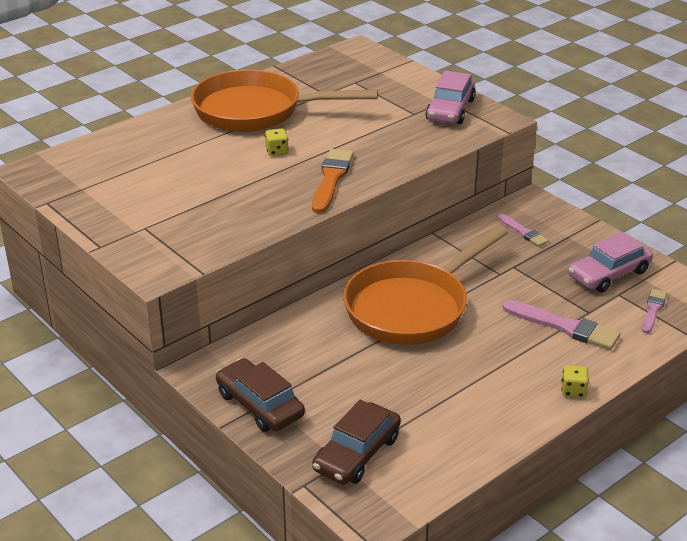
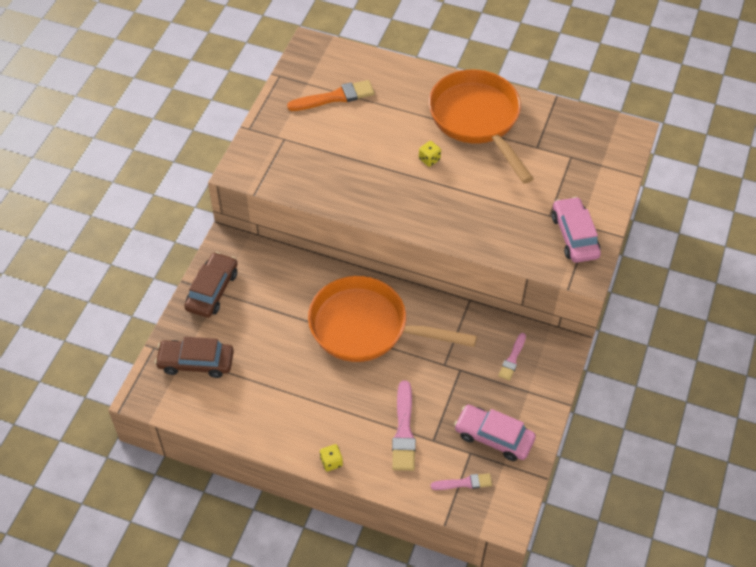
camera: 60 degrees right, 20 degrees up
(331, 179) = (414, 208): orange brush -> orange brush (335, 97)
(450, 110) = (574, 236): pink car -> pink car turned 90 degrees clockwise

